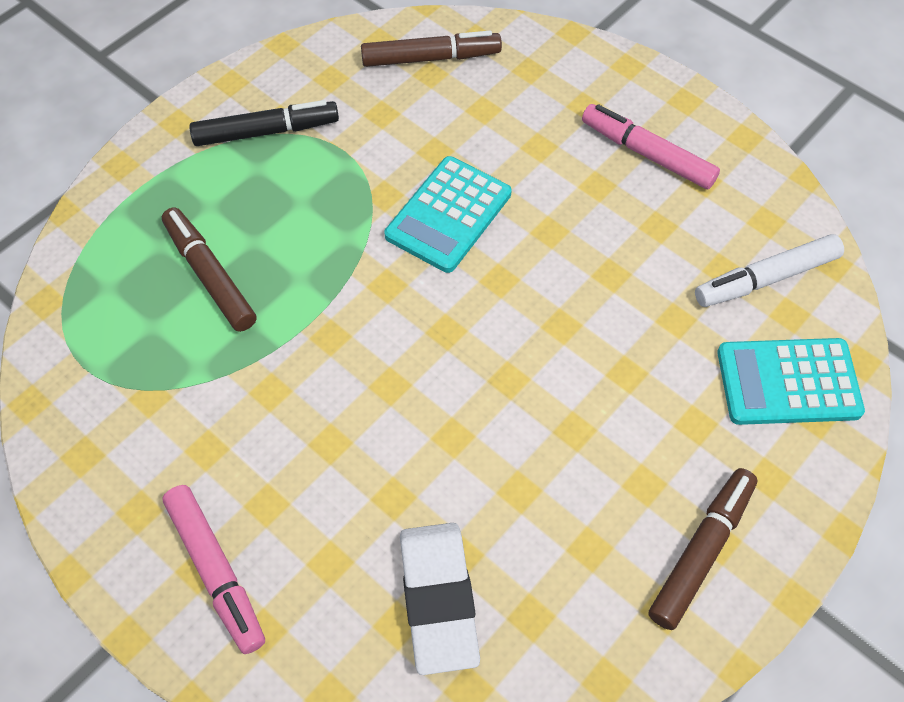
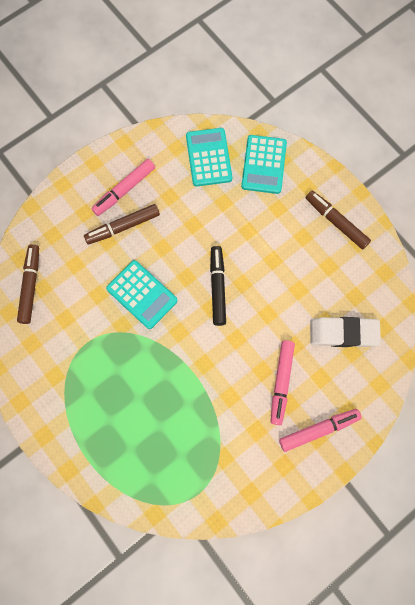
camera: 80 degrees left, 15 degrees up
(210, 275) = (155, 422): brown marker -> brown marker (123, 227)
(266, 132) = (63, 384): black marker -> black marker (218, 287)
(309, 482) = (281, 382): none -> pink marker
(766, 278) = (208, 157): white marker -> turquoise calculator

